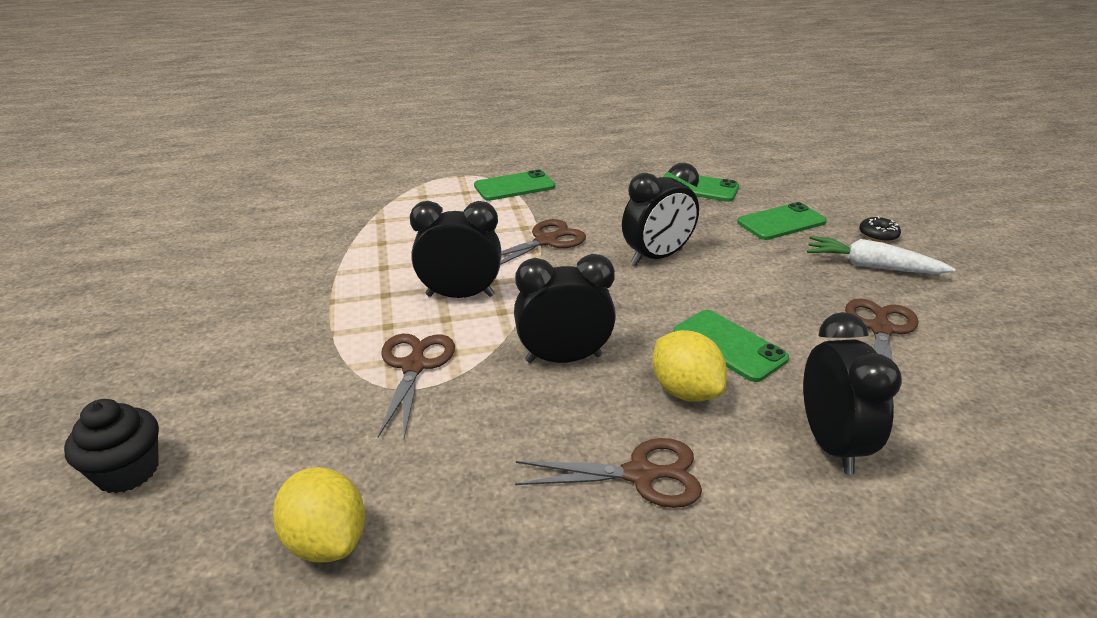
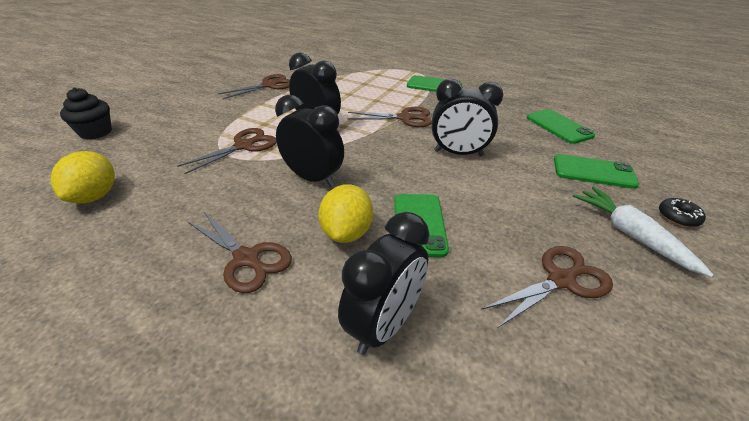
camera: 40 degrees right, 5 degrees up
(295, 271) = (269, 85): none -> brown scissors

